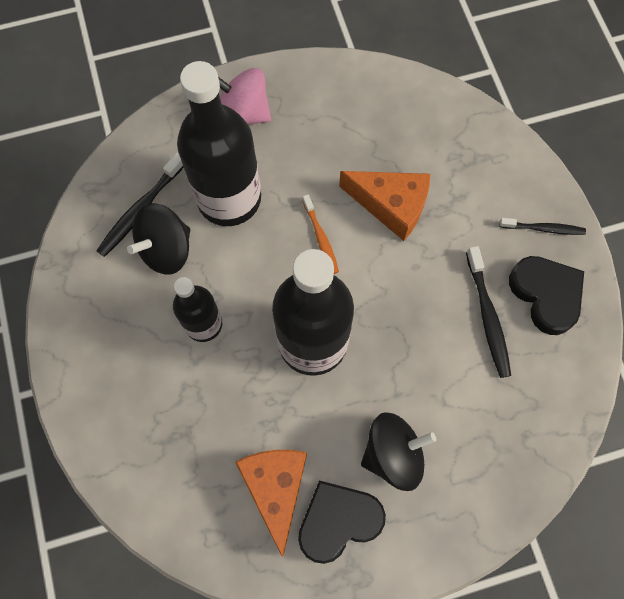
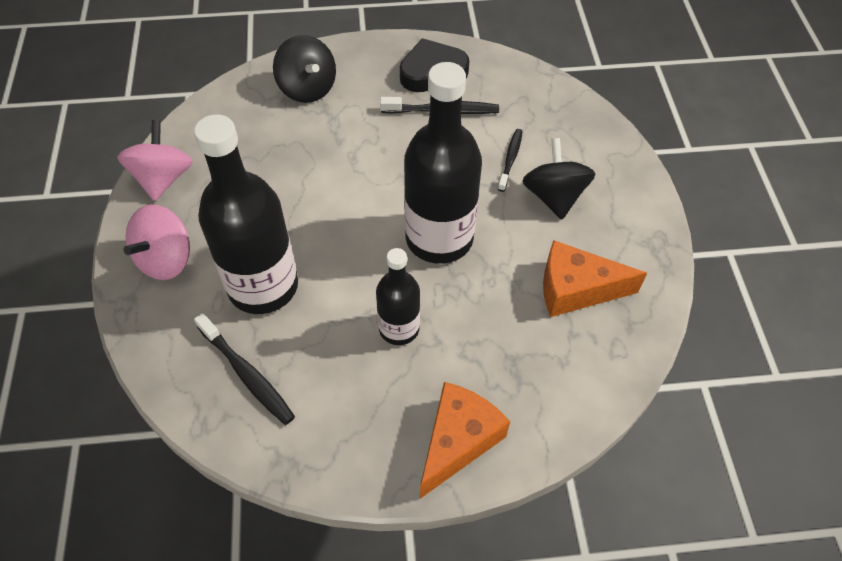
camera: 80 degrees left, 15 degrees down
(166, 250) = (304, 354): black spinning top -> black spinning top (307, 88)
(321, 238) = (333, 215): orange toothbrush -> none
(331, 82) = (163, 178): none -> pink spinning top
(338, 521) = (609, 246): black heart -> none
(391, 206) = (317, 156): orange cheese -> orange cheese (458, 441)
(543, 228) = (372, 61): black toothbrush -> black toothbrush (510, 159)

